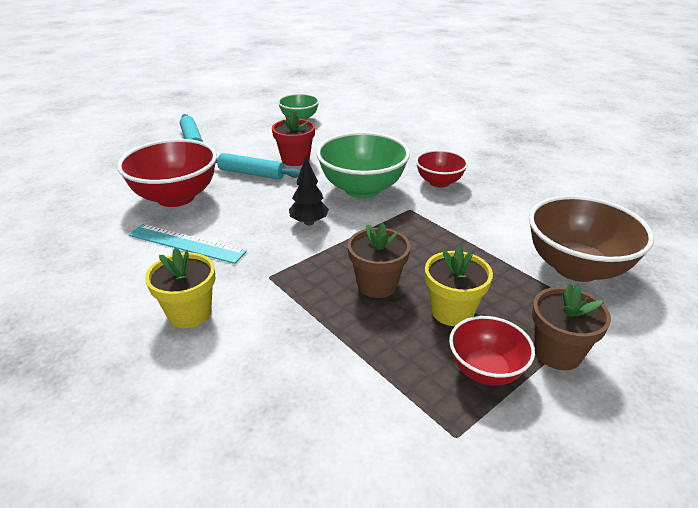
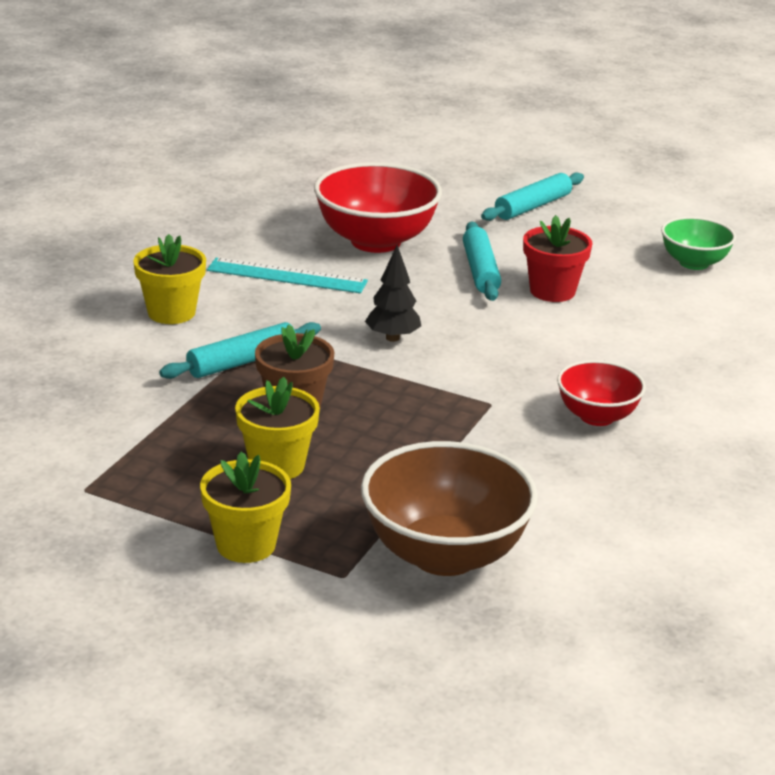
camera: 65 degrees right, 5 degrees down
(186, 243) = (287, 276): turquoise ruler -> turquoise ruler turned 75 degrees counterclockwise
(296, 294) = (242, 362): none -> turquoise rolling pin
(362, 189) = (515, 358): green bowl -> none
(486, 370) = (187, 498): red bowl -> none
(557, 353) = (246, 545): brown flower pot -> yellow flower pot

